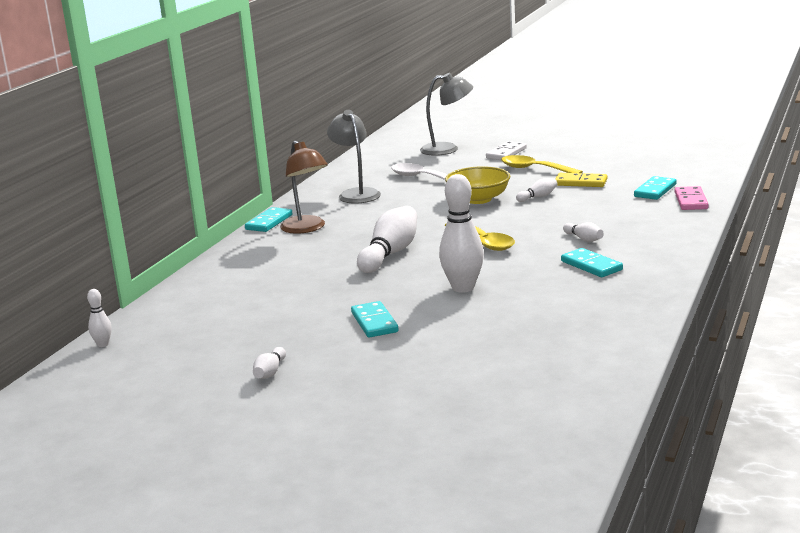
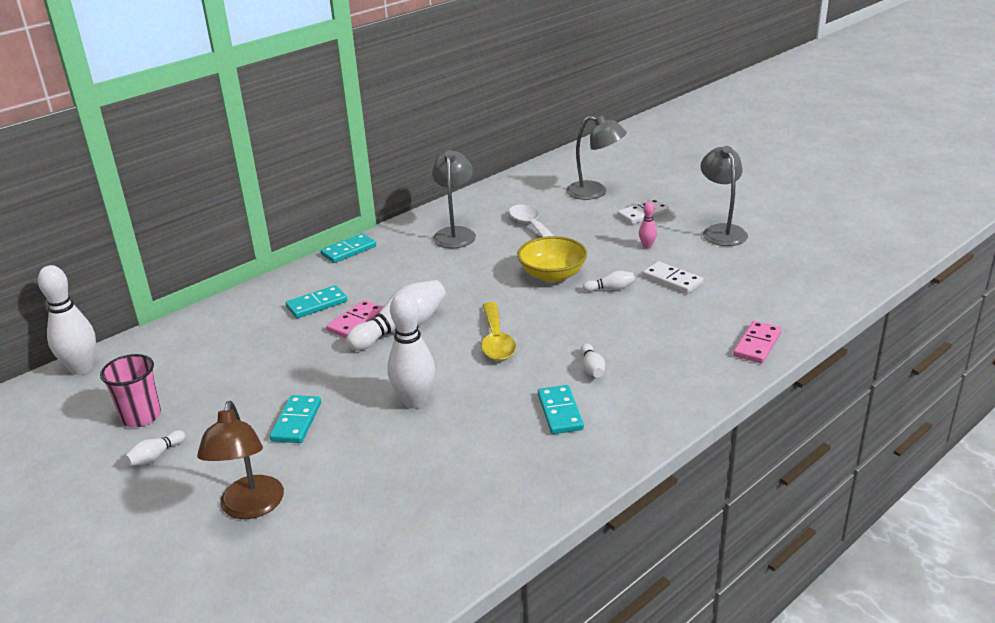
camera: 25 degrees right, 10 degrees up
(103, 344) = (81, 368): white bowling pin -> white bowling pin, size x2.08
(217, 355) = (141, 416): none -> pink cup
(307, 228) = (369, 269): brown lamp -> brown lamp (250, 508)
(341, 259) = (356, 321): none -> pink domino
(534, 169) = (647, 246): yellow spoon -> pink bowling pin
(580, 182) = (672, 280): yellow domino -> white domino
(582, 151) = (721, 231): none -> grey lamp
(655, 190) = (735, 316): turquoise domino -> turquoise domino (317, 304)

